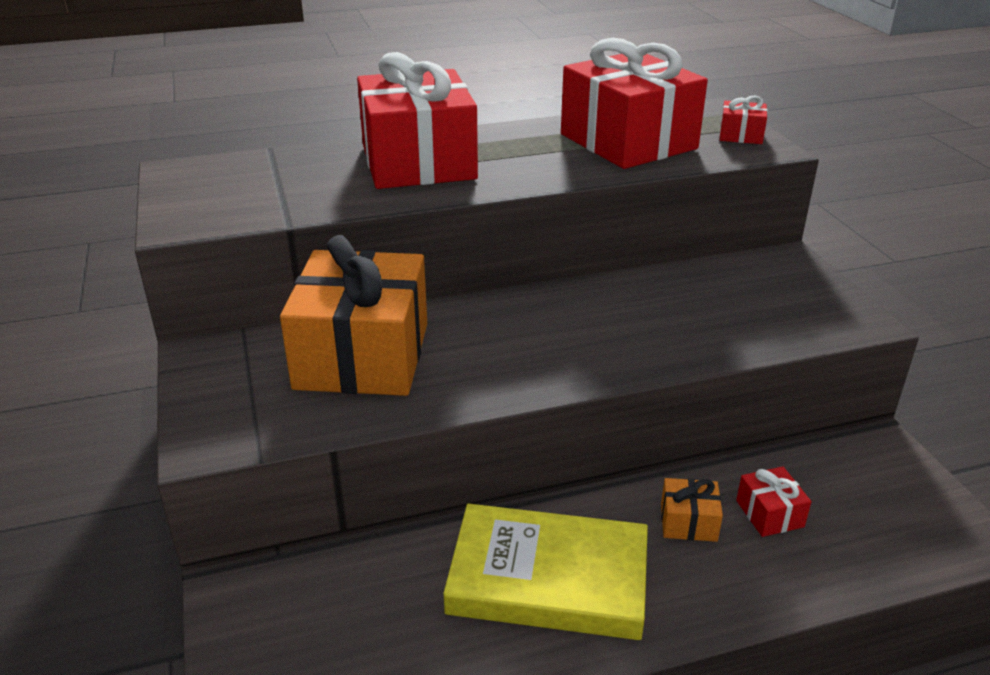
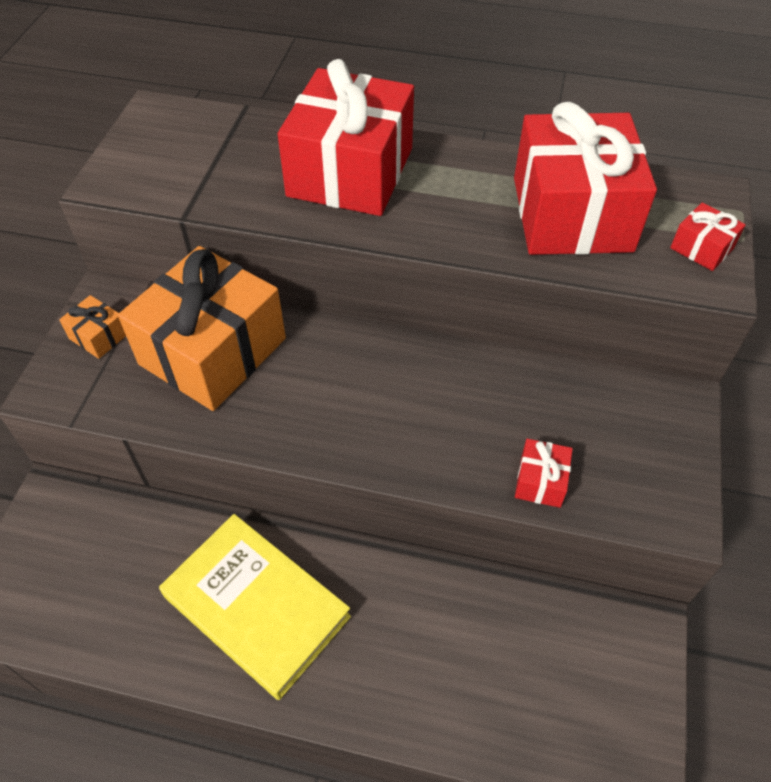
camera: 30 degrees right, 20 degrees up
(688, 522) = (402, 615): orange gift -> orange gift (99, 336)
(769, 514) = (476, 644): red gift -> red gift (540, 481)

